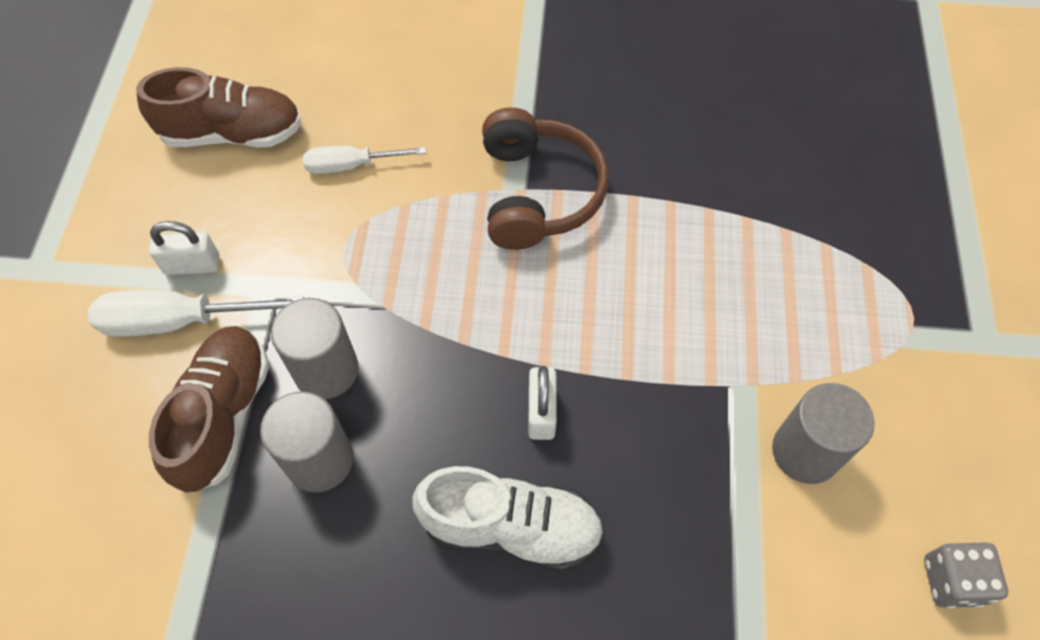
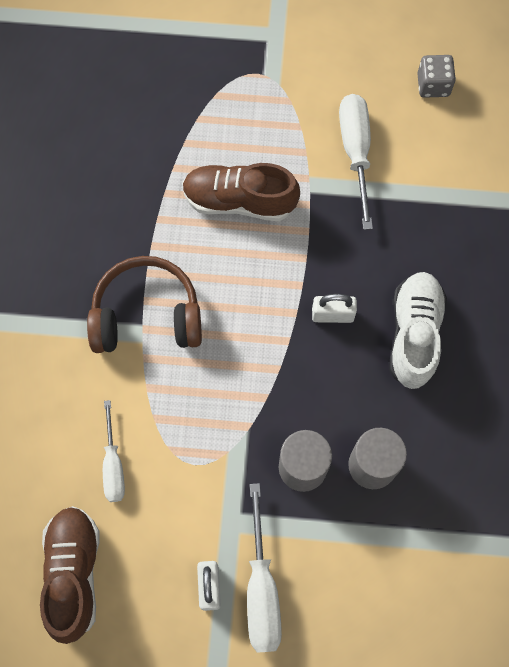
camera: 90 degrees left, 10 degrees up
(223, 415) = (340, 540): brown shoe -> brown shoe (239, 201)
(805, 452) = (355, 152): grey cylinder -> white screwdriver

